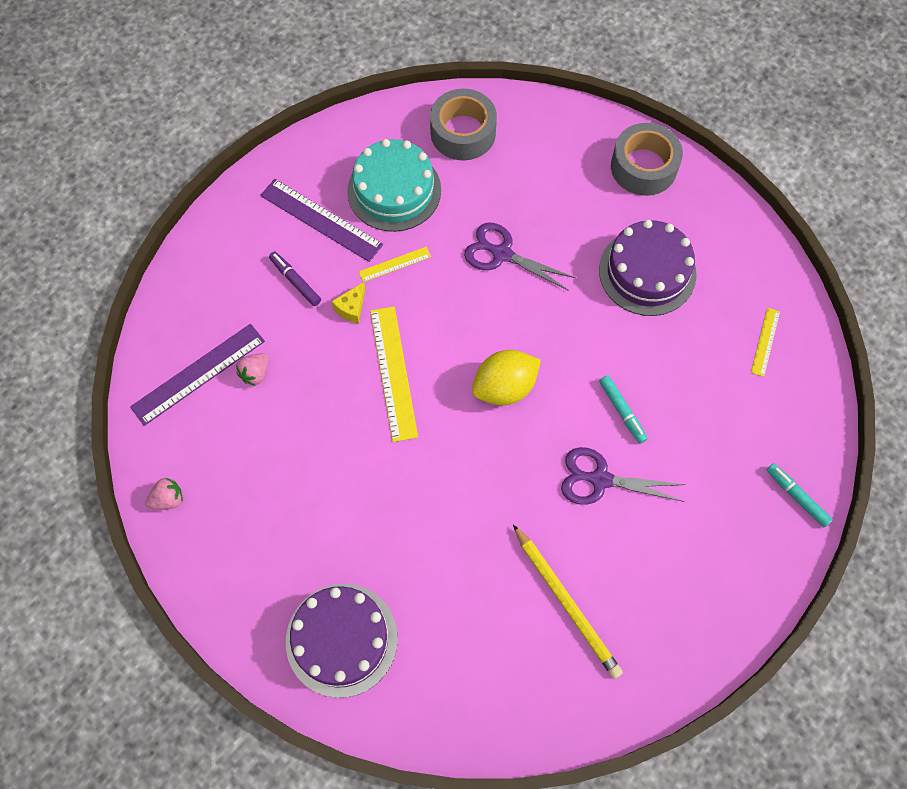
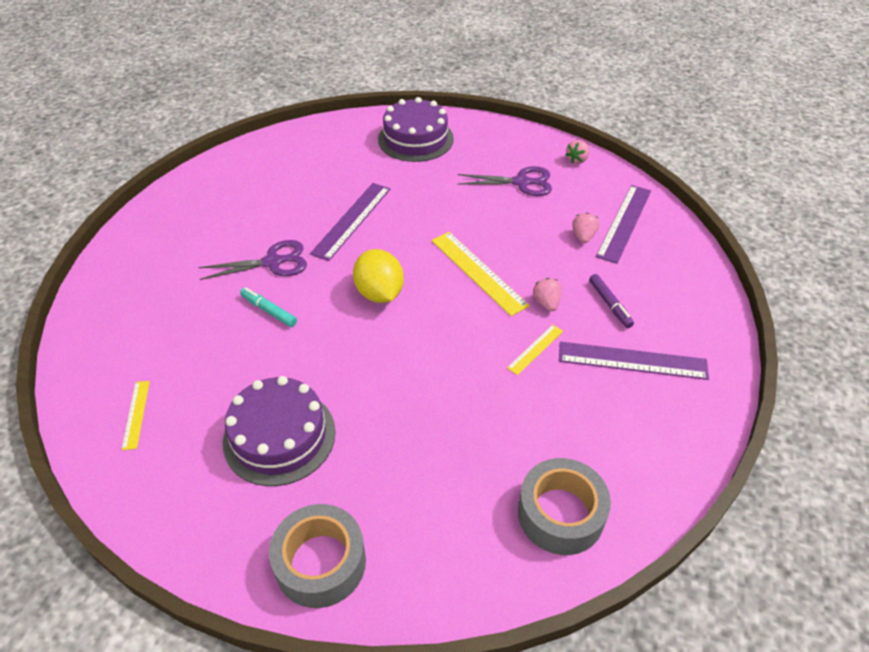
camera: 155 degrees right, 20 degrees down
(295, 281) = (610, 304): purple marker -> purple marker turned 45 degrees clockwise
(351, 308) = (546, 303): yellow cheese -> pink strawberry
(394, 190) = (587, 416): turquoise cake -> none
(490, 510) = (352, 220): none -> purple ruler
(502, 254) = (439, 396): purple scissors -> purple scissors (521, 182)
(504, 387) = (379, 293): yellow lemon -> yellow lemon turned 60 degrees counterclockwise
(567, 603) = (274, 193): yellow pencil -> none
(796, 497) = (98, 303): turquoise marker -> none

